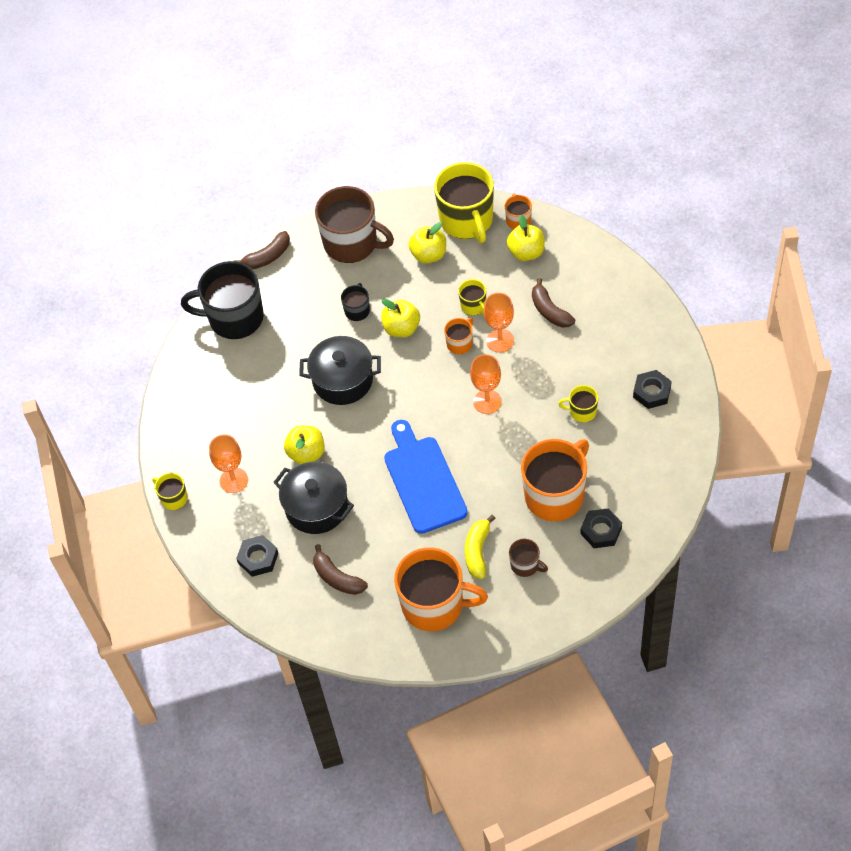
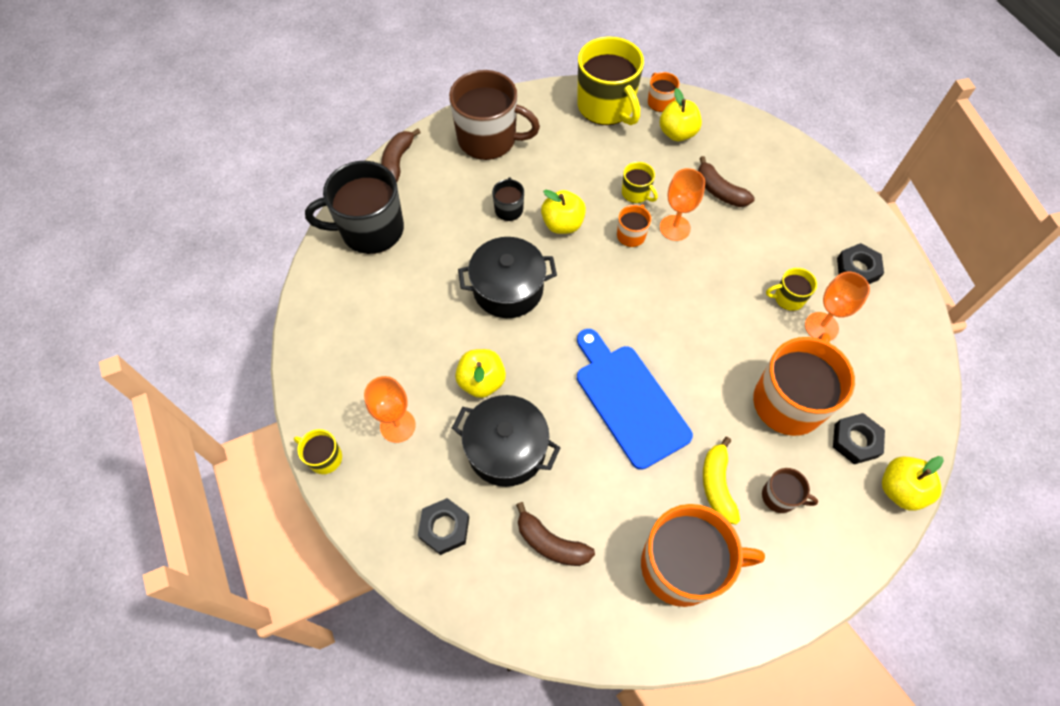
camera: 15 degrees left, 5 degrees up
(267, 257) = (398, 161): brown banana -> brown banana turned 150 degrees clockwise
(429, 255) = (574, 144): yellow apple -> yellow apple (900, 489)
(487, 402) = (679, 297): orange goblet -> orange goblet (821, 327)

